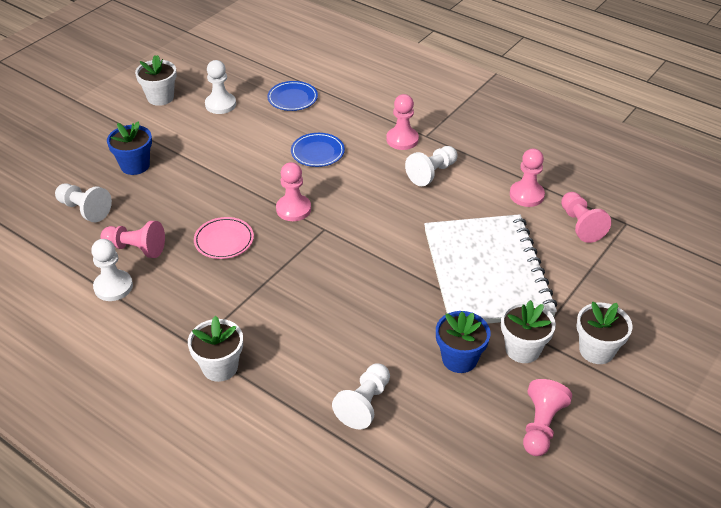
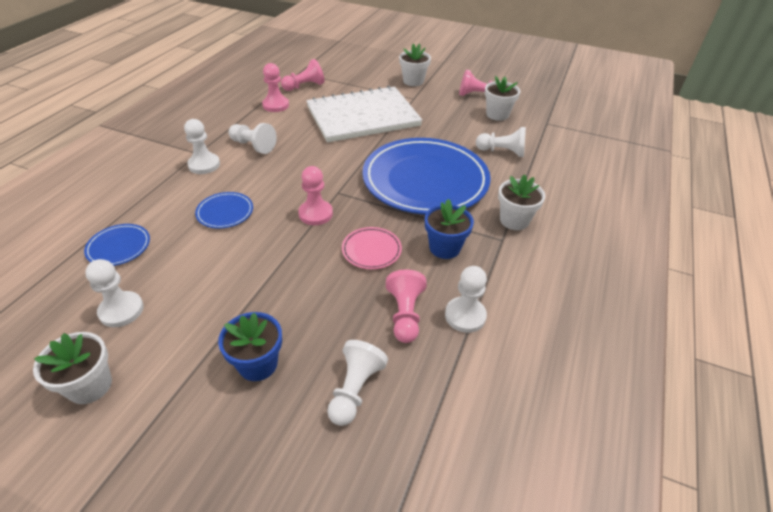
camera: 105 degrees left, 0 degrees up
(322, 304) = (425, 180): none -> blue plate
(402, 139) = (204, 165): pink pawn -> white pawn
(459, 359) = (444, 122): blue flower pot -> blue flower pot (444, 248)
(522, 349) = (425, 102): white flower pot -> white flower pot (497, 114)

